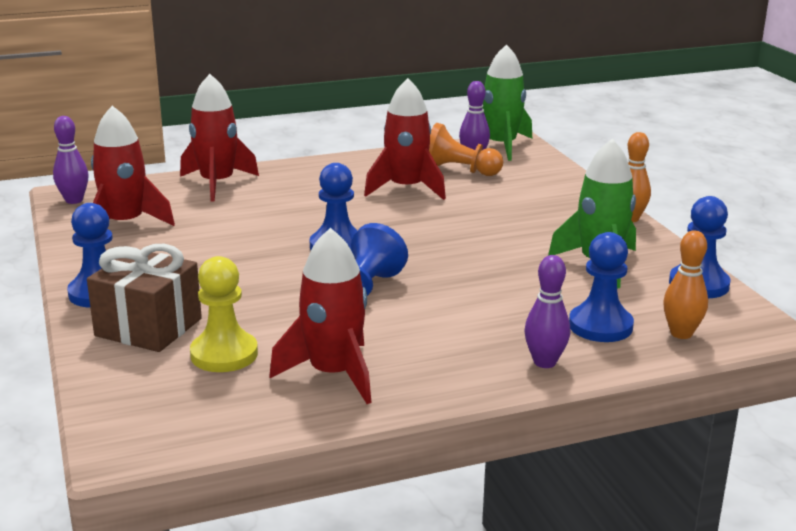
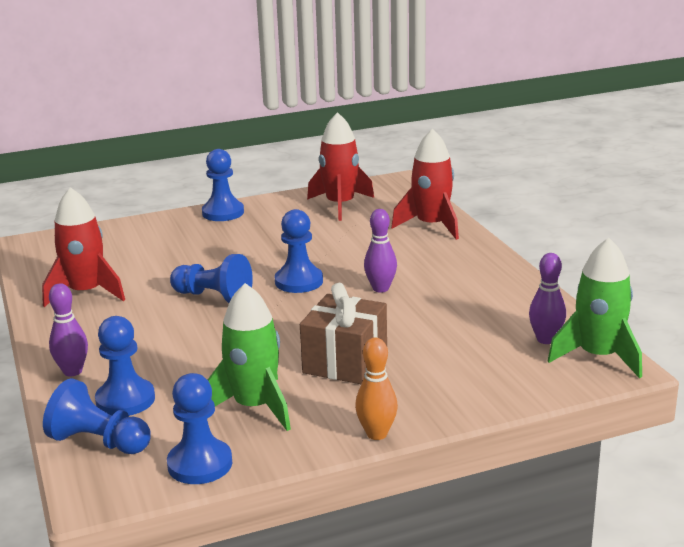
camera: 90 degrees right, 0 degrees up
(74, 200) = (384, 184): purple bowling pin -> purple bowling pin (380, 288)
(148, 327) = (170, 232): brown gift -> brown gift (345, 362)
(224, 354) = (125, 257): yellow pawn -> none
(406, 189) = (440, 305): red rocket -> none
(458, 171) = (500, 331): orange pawn -> none
(681, 333) = (99, 442): orange bowling pin -> blue pawn

